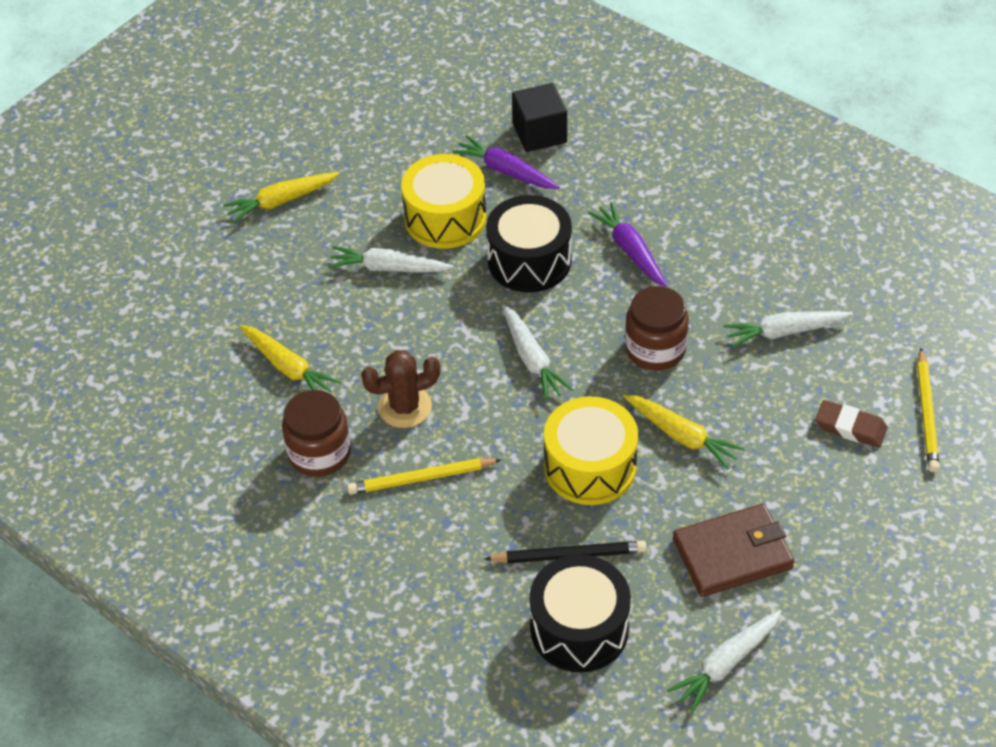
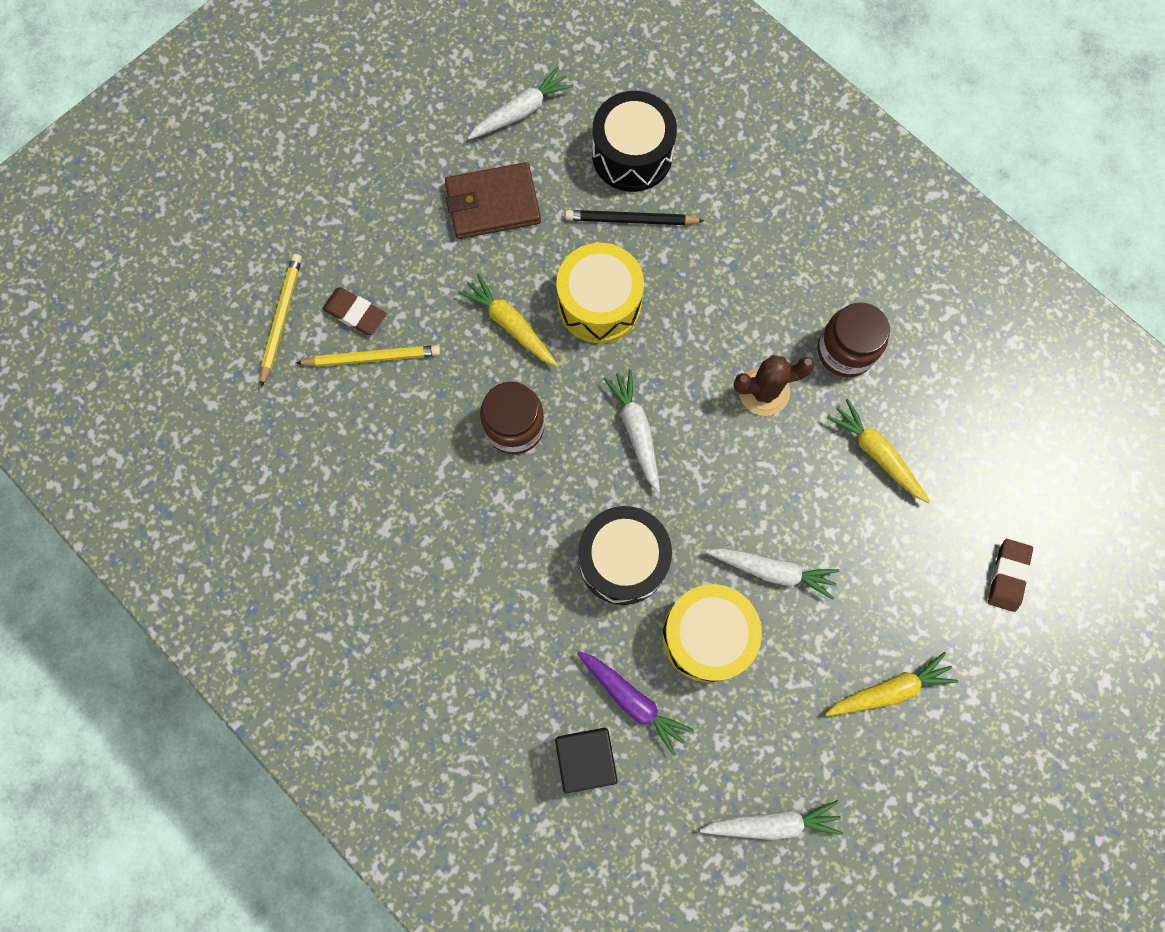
camera: 175 degrees left, 25 degrees up
(167, 289) = (1007, 576): none -> brown eraser
(421, 478) = (752, 311): yellow pencil -> yellow pencil (372, 358)
(630, 251) = (514, 558): purple carrot -> none
(785, 332) = (383, 429): white carrot -> white carrot (771, 823)

